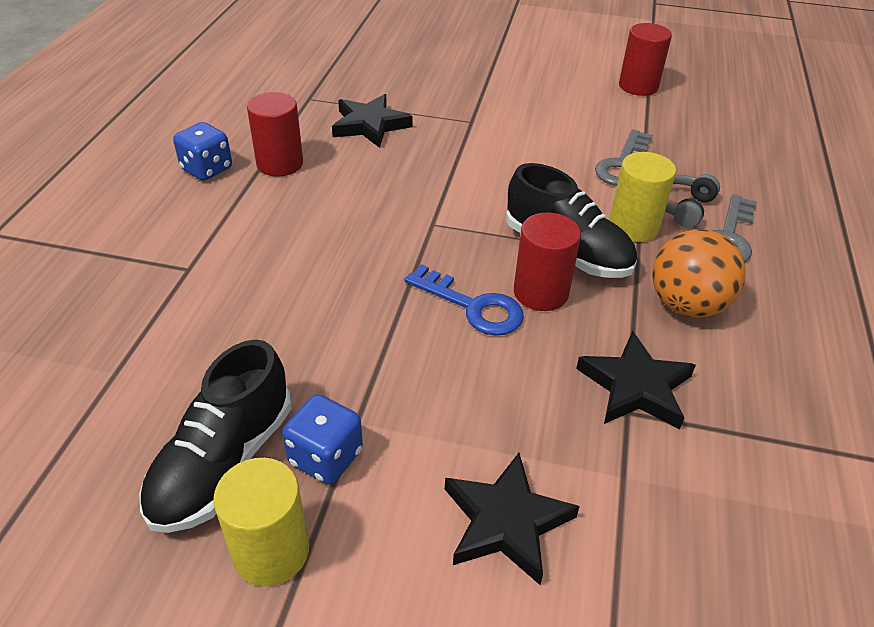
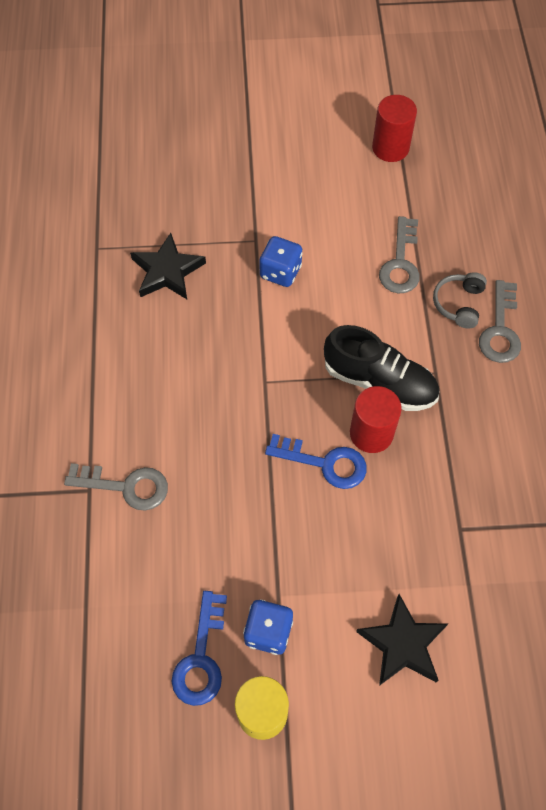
camera: 15 degrees left, 20 degrees up
(207, 169) = (48, 371): blue dice -> blue dice (280, 272)
(223, 463) = (201, 658): black shoe -> blue key
(231, 275) = (126, 486): none -> grey key
(280, 164) = (108, 345): red cylinder -> none
(633, 227) = (425, 339): yellow cylinder -> none
(635, 387) = (460, 505): black star -> none
(686, 305) = (481, 414): orange ball -> none

